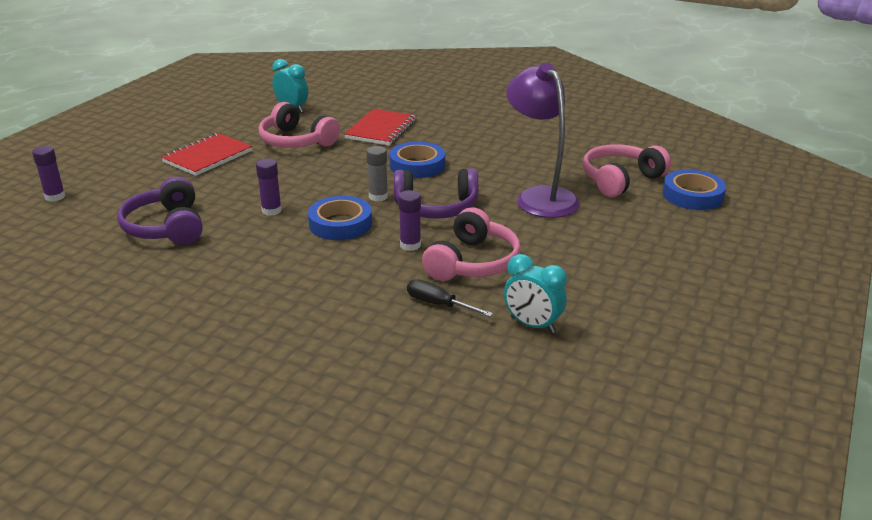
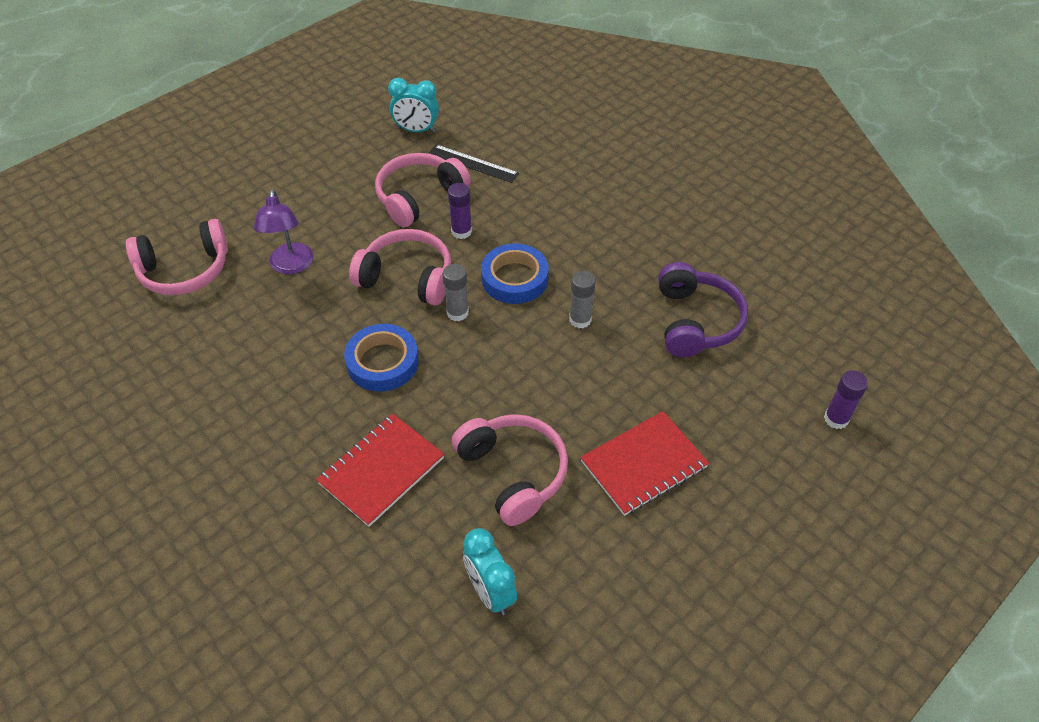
camera: 160 degrees left, 20 degrees up
(271, 210) = (580, 320): purple glue stick -> grey glue stick
(436, 207) = (407, 278): purple headphones -> pink headphones
(438, 304) = (473, 163): black screwdriver -> black ruler
(532, 325) = (416, 130): turquoise clock -> turquoise clock turned 135 degrees clockwise
(540, 197) = (291, 266): purple lamp -> purple lamp, size x0.64
(692, 195) = (144, 227): blue tape -> none

